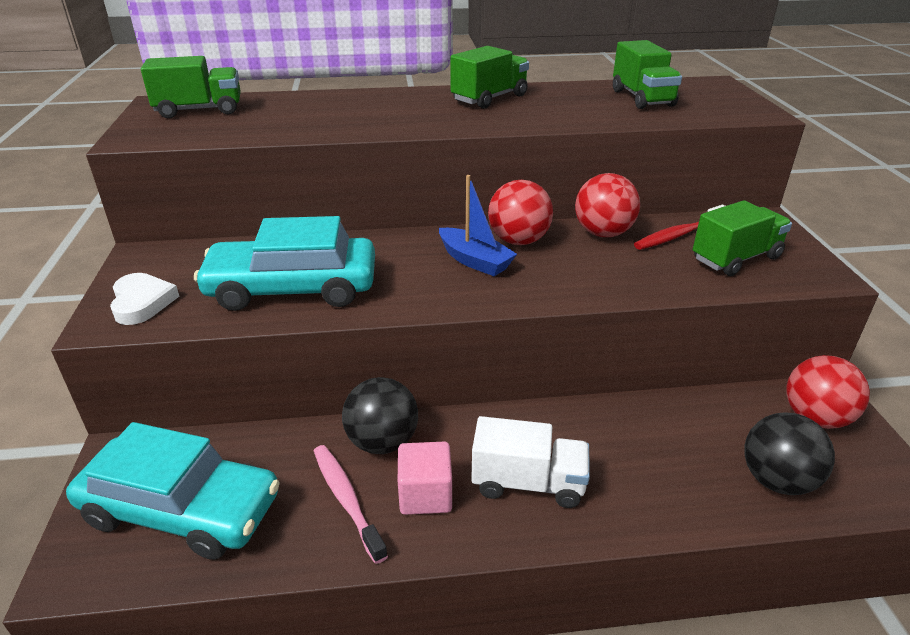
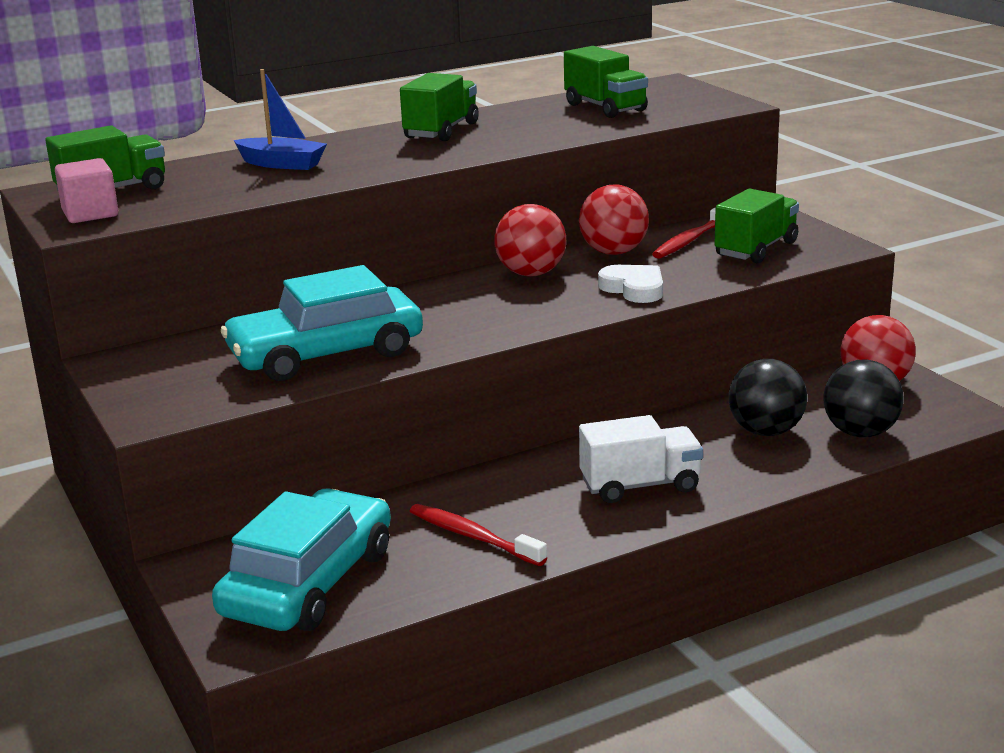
camera: 20 degrees left, 10 degrees down
(142, 302) = (169, 396): white heart -> white heart (634, 289)
(181, 509) = (309, 583): turquoise car -> turquoise car turned 60 degrees counterclockwise
(346, 499) = (473, 537): pink toothbrush -> red toothbrush
(382, 442) = (473, 491): black ball -> black ball (766, 431)
(425, 494) = (548, 515): pink cube -> pink cube (90, 214)
(474, 261) = (499, 297): blue boat -> blue boat (282, 164)

